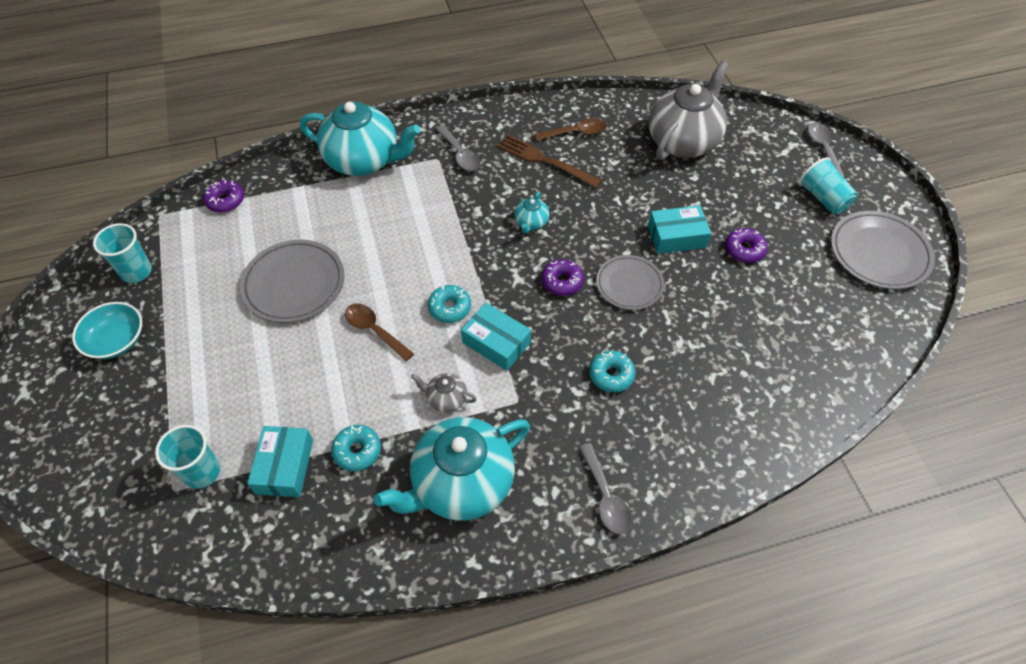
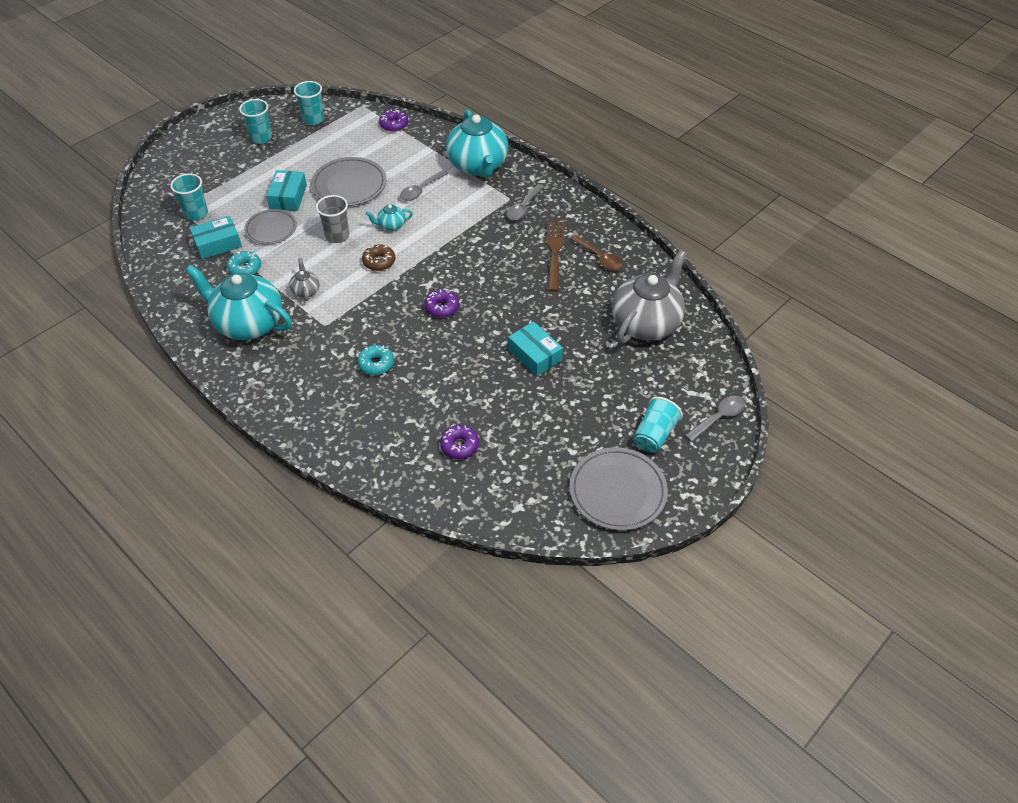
camera: 60 degrees right, 5 degrees down
(116, 340) = (261, 138): turquoise bowl -> turquoise cup
(374, 330) = (337, 236): brown spoon -> grey cup
(449, 308) = (379, 262): turquoise donut -> brown donut
(496, 342) = (365, 296): turquoise box -> turquoise box (288, 197)
(531, 223) = (485, 270): turquoise teapot -> turquoise teapot (391, 225)
(605, 496) = (277, 396): grey spoon -> grey spoon (421, 190)
(629, 284) = (465, 344): grey plate -> grey plate (271, 229)
(683, 141) = (646, 323): grey teapot -> grey teapot turned 60 degrees counterclockwise
(744, 250) = (552, 400): purple donut -> purple donut (459, 446)

